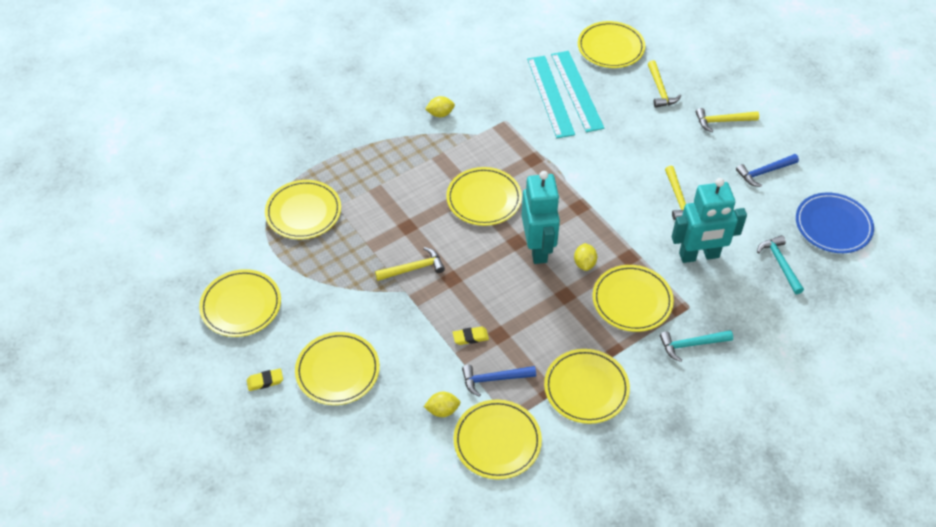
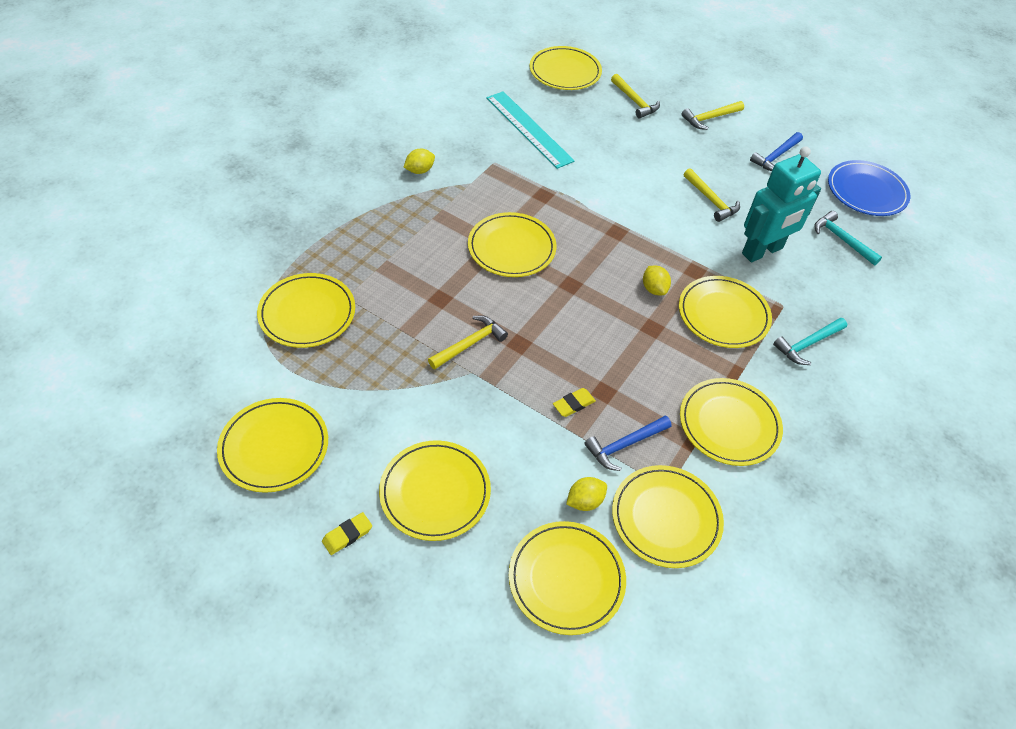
camera: 25 degrees left, 0 degrees up
(402, 459) = (566, 579): none -> yellow plate
(538, 248) = (597, 285): turquoise robot -> none
(577, 90) = (553, 118): turquoise ruler -> none

